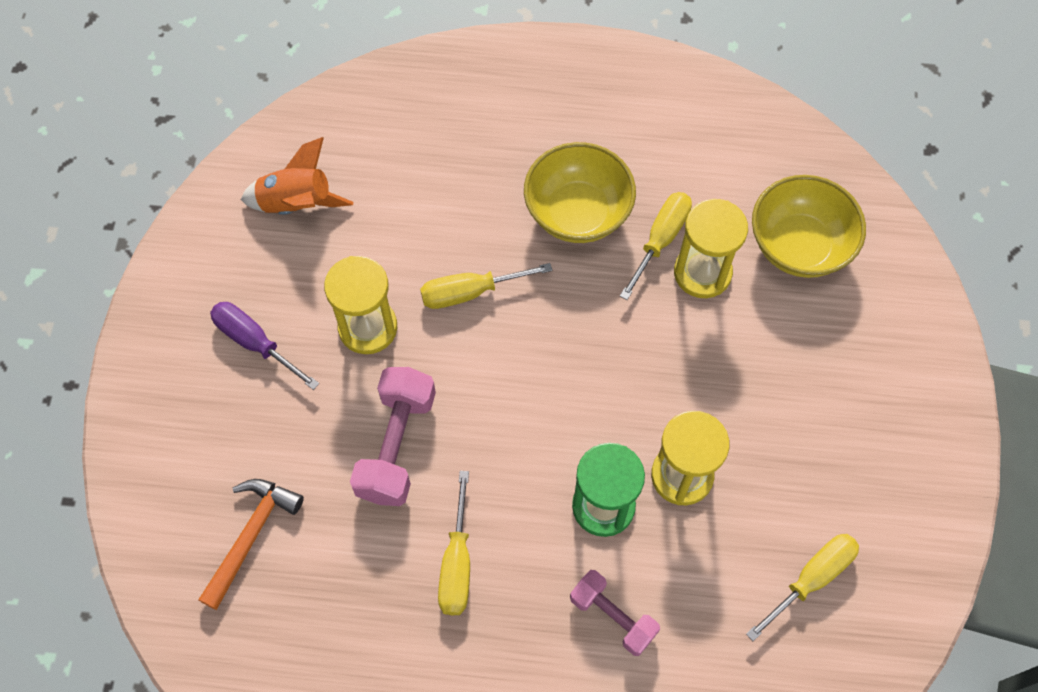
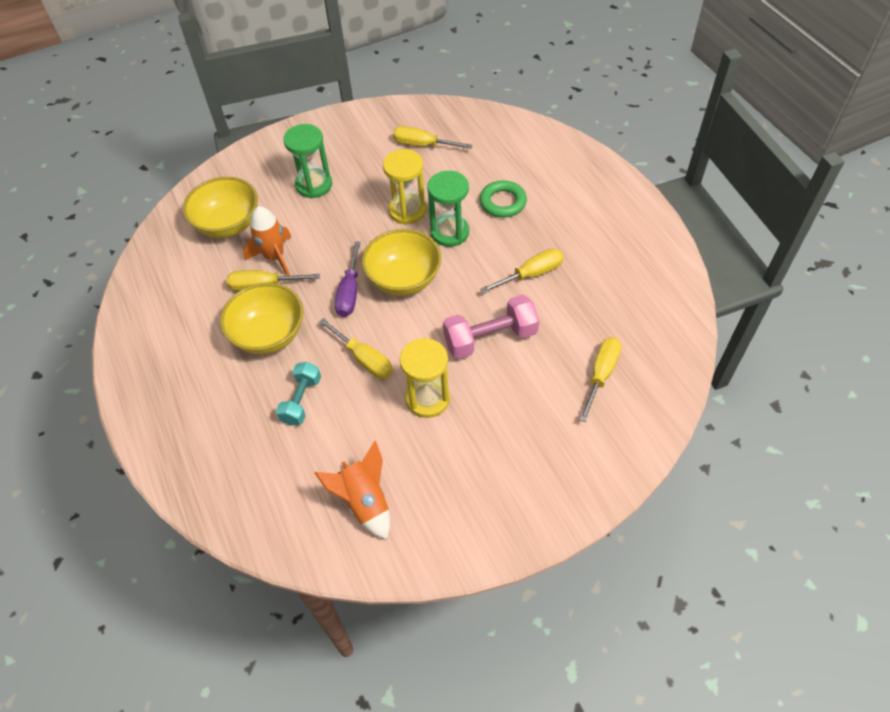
camera: 120 degrees left, 10 degrees down
(251, 536) = (601, 375): orange hammer -> yellow screwdriver
(255, 343) = (485, 455): purple screwdriver -> purple screwdriver (349, 292)
(461, 204) = (301, 400): none -> turquoise dumbbell
(560, 401) = (404, 279): none -> yellow bowl
(613, 616) = (503, 202): pink dumbbell -> green ring
(702, 273) = (274, 257): yellow hourglass -> orange rocket
(813, 382) = (314, 185): none -> green hourglass

